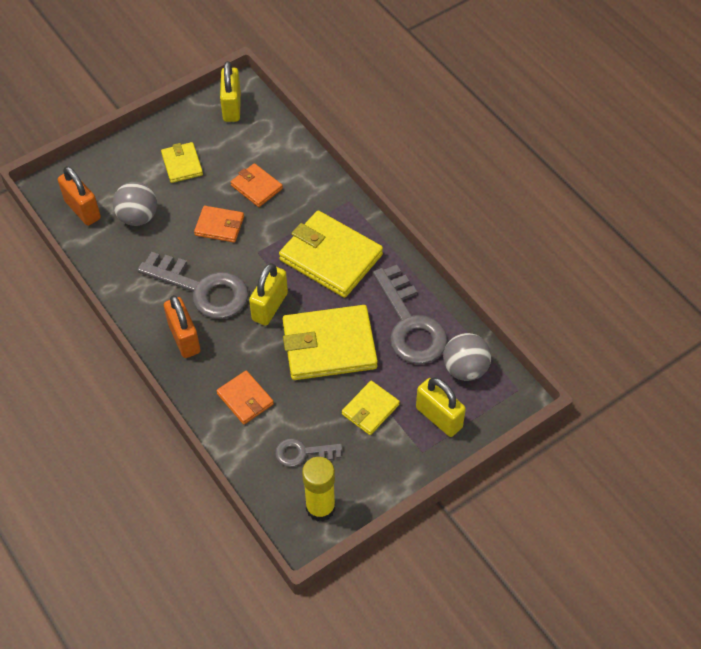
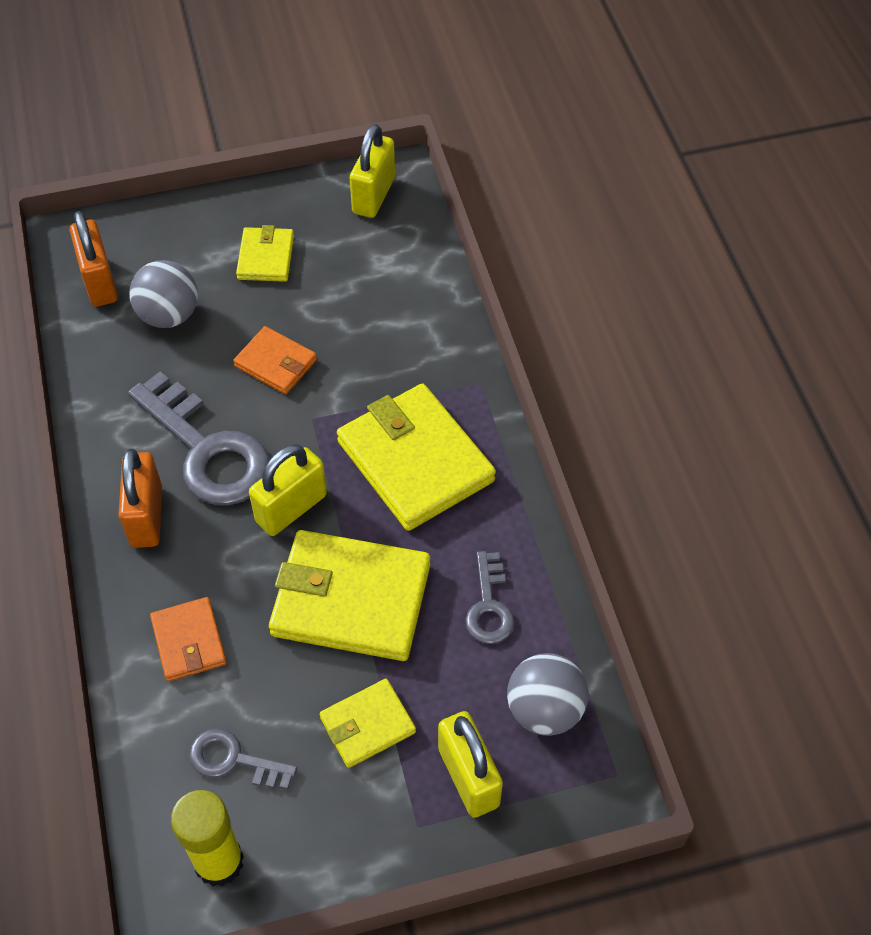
camera: 20 degrees right, 0 degrees up
(256, 187) = (355, 321): orange wallet -> none
(410, 324) = (489, 606): grey key -> grey key, size x0.52

